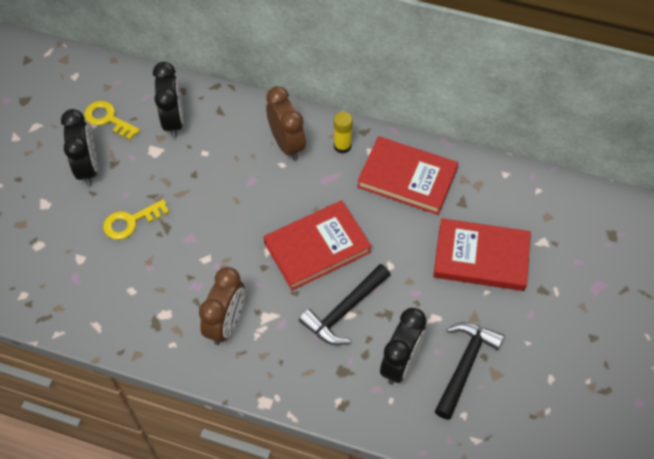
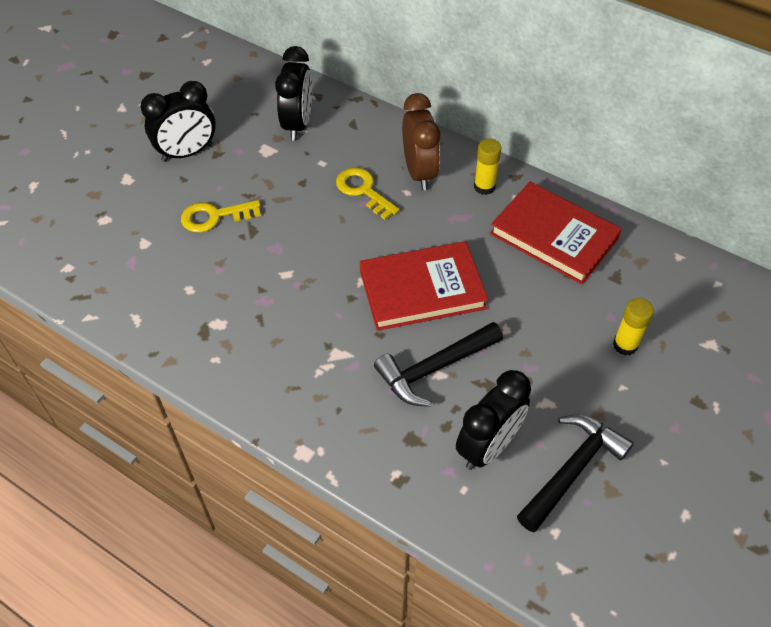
camera: 15 degrees right, 5 degrees down
(88, 168) = (187, 153): black clock -> black clock turned 60 degrees clockwise
(108, 119) = (227, 109): yellow key -> yellow key (363, 191)
(226, 324) = (286, 350): brown clock -> none
(481, 257) = (625, 345): red book -> yellow glue stick

